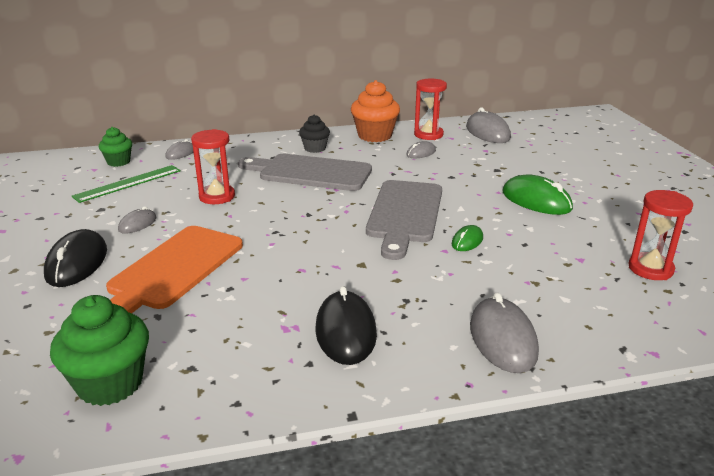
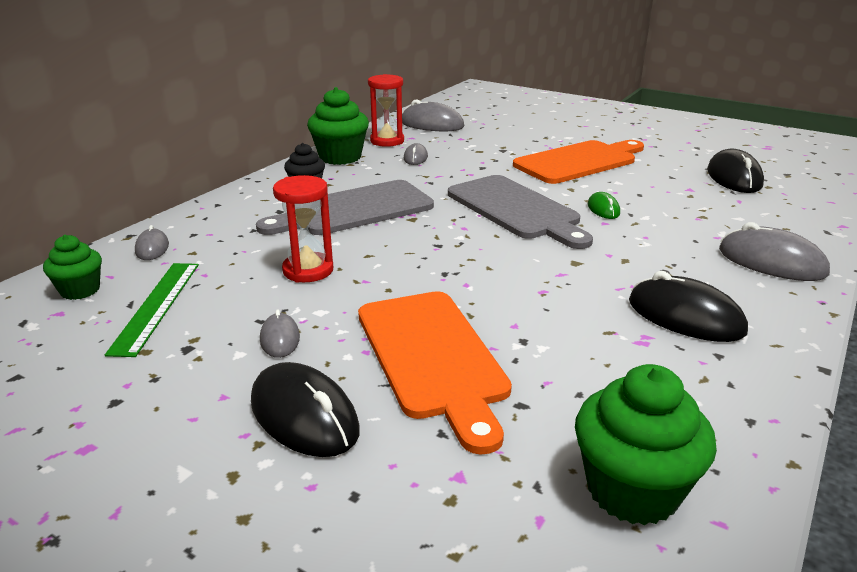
camera: 45 degrees left, 0 degrees up
(374, 136) = (340, 157): orange cupcake -> green cupcake
(536, 200) = (579, 162): green mouse -> orange cutting board
(650, 269) = (734, 178): red hourglass -> black mouse

